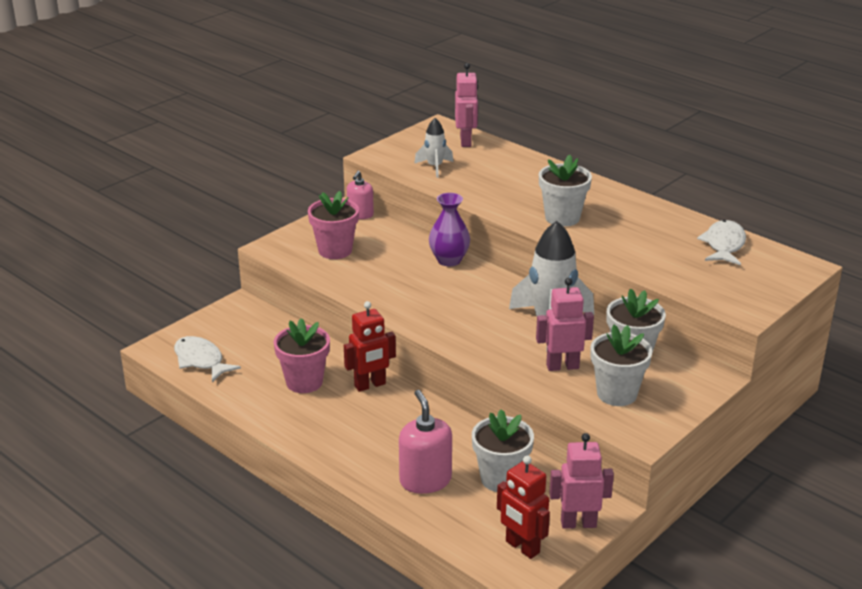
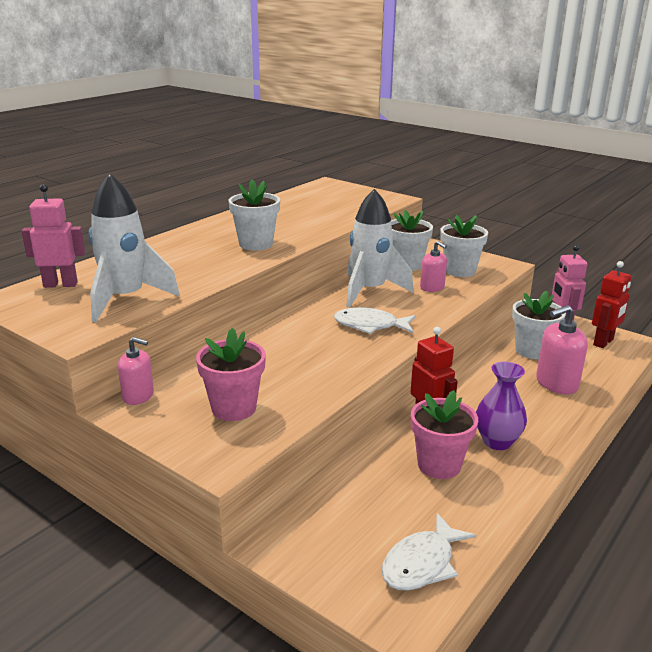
camera: 95 degrees left, 5 degrees down
(435, 167) = (125, 299): white rocket -> white rocket, size x1.91
(449, 260) = (259, 336): purple vase -> purple vase (497, 441)
(562, 366) = (432, 287): pink robot -> pink soap dispenser
(724, 245) = (300, 199): white fish -> white fish (370, 325)

